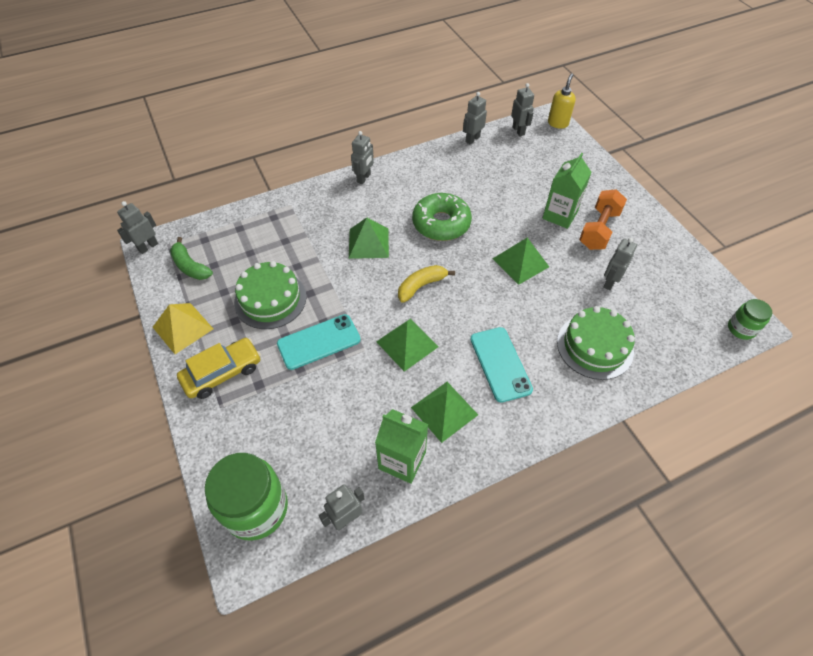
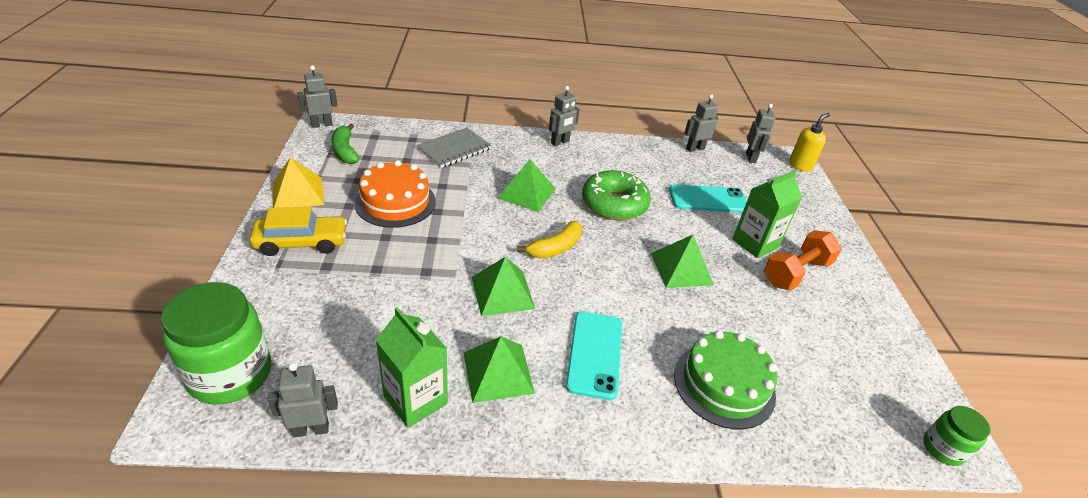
camera: 20 degrees right, 15 degrees down
(270, 299) = (395, 202): green cake -> orange cake
(282, 223) = (454, 149): none -> grey notebook
(319, 342) = (413, 254): turquoise phone -> turquoise phone (708, 199)
(421, 286) = (555, 248): yellow banana -> yellow banana turned 150 degrees clockwise
(610, 282) = (781, 327): grey robot -> none

